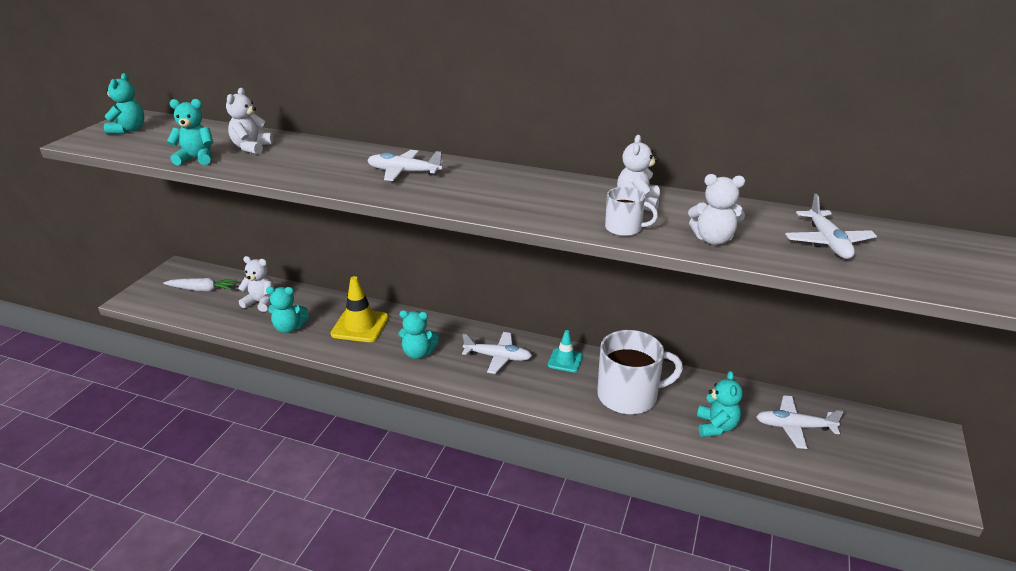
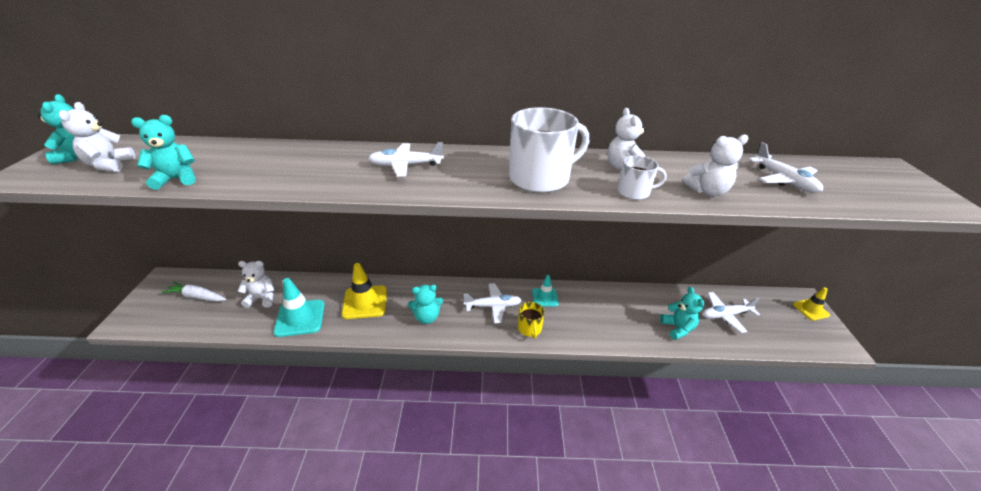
camera: 20 degrees left, 5 degrees up
(202, 289) = (197, 297): white carrot -> white carrot turned 150 degrees counterclockwise
(251, 148) = (234, 159): white teddy bear -> white teddy bear (110, 165)
(289, 328) = (300, 318): turquoise teddy bear -> turquoise traffic cone
(527, 388) = (529, 328): none -> yellow mug
(629, 396) = (606, 317): white mug -> white mug (541, 178)
(931, 447) = (810, 310): none -> yellow traffic cone

